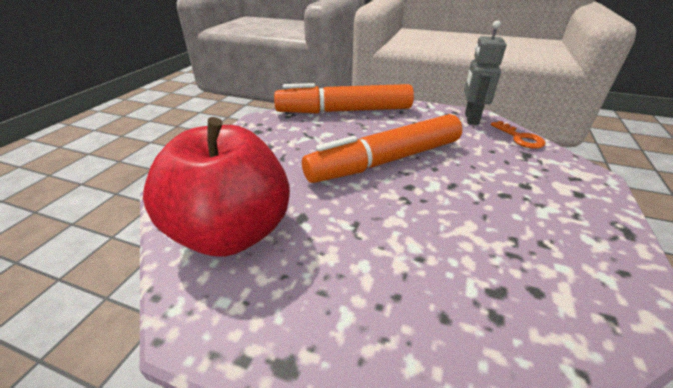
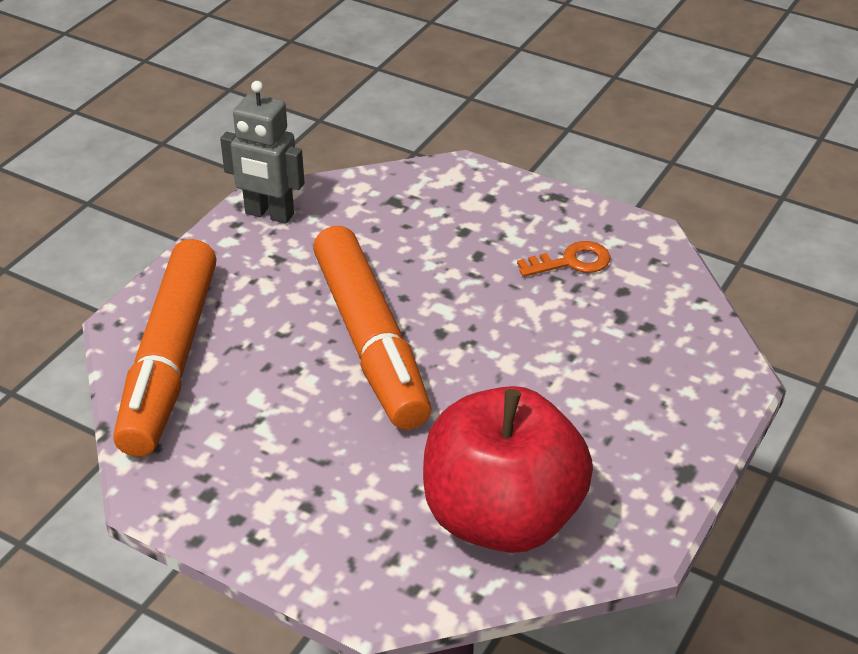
camera: 80 degrees left, 5 degrees up
(520, 138) = (349, 189): orange key -> orange key (571, 262)

